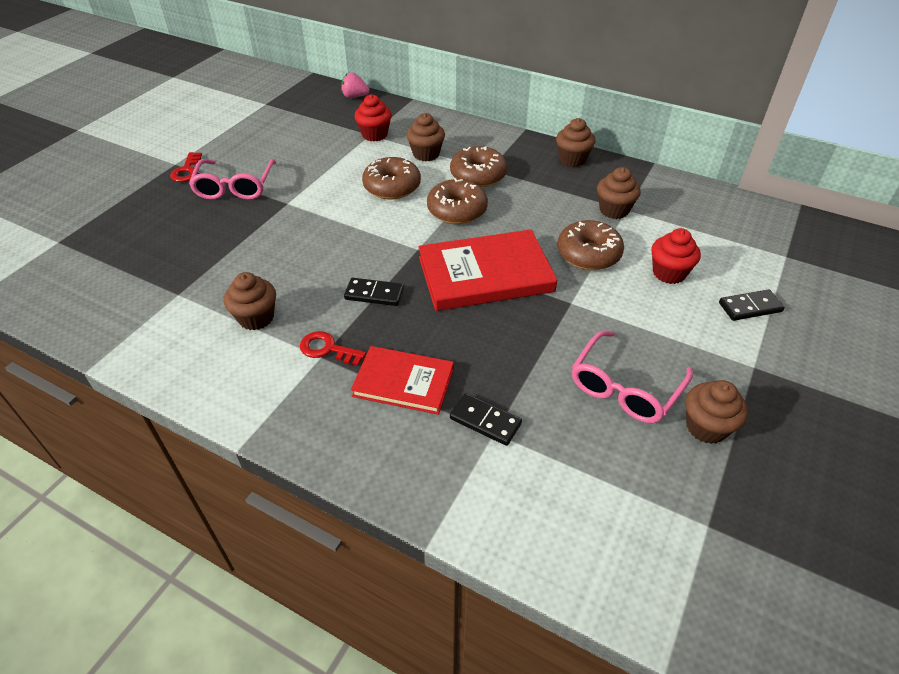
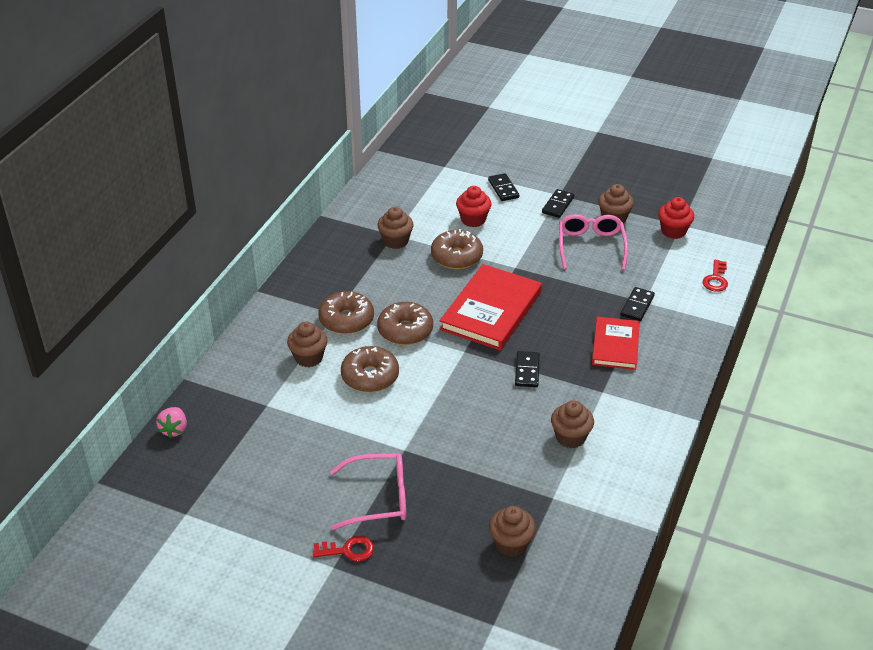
camera: 95 degrees left, 5 degrees down
(327, 349) = (594, 389): red key -> red key (715, 279)
(374, 135) = (268, 401): red cupcake -> red cupcake (673, 231)
(485, 274) = (491, 310): red book -> red book turned 45 degrees clockwise
(572, 159) = (316, 261): brown cupcake -> brown cupcake (511, 544)
(625, 387) = (591, 246): pink glasses -> pink glasses turned 120 degrees counterclockwise
(725, 362) = (558, 205): none -> black domino

